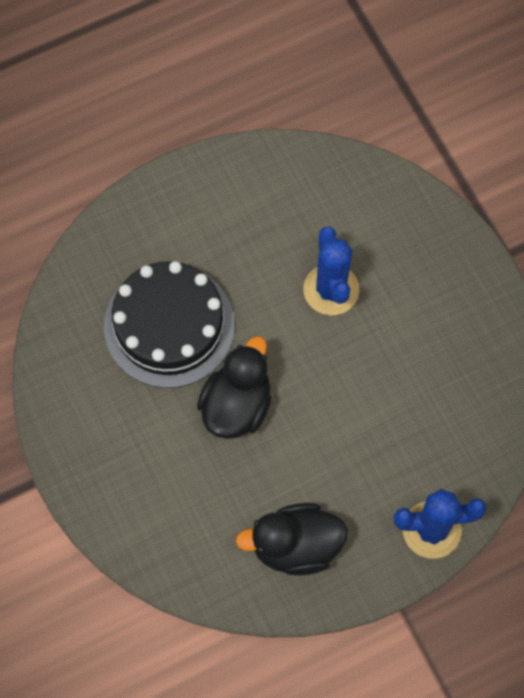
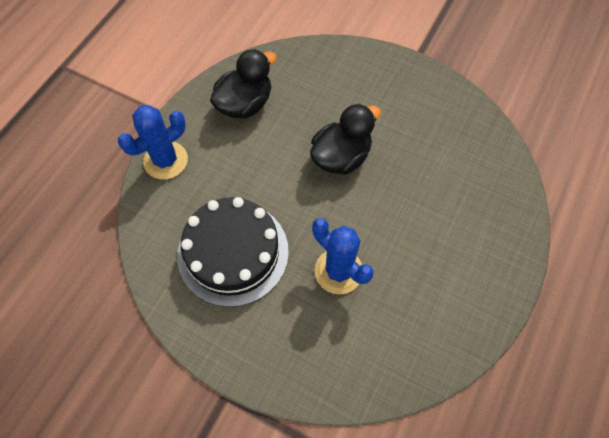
camera: 145 degrees right, 5 degrees down
(169, 326) = (424, 177): black cake -> black cake (233, 252)
(237, 405) = (341, 157): black duck -> black duck turned 120 degrees counterclockwise

